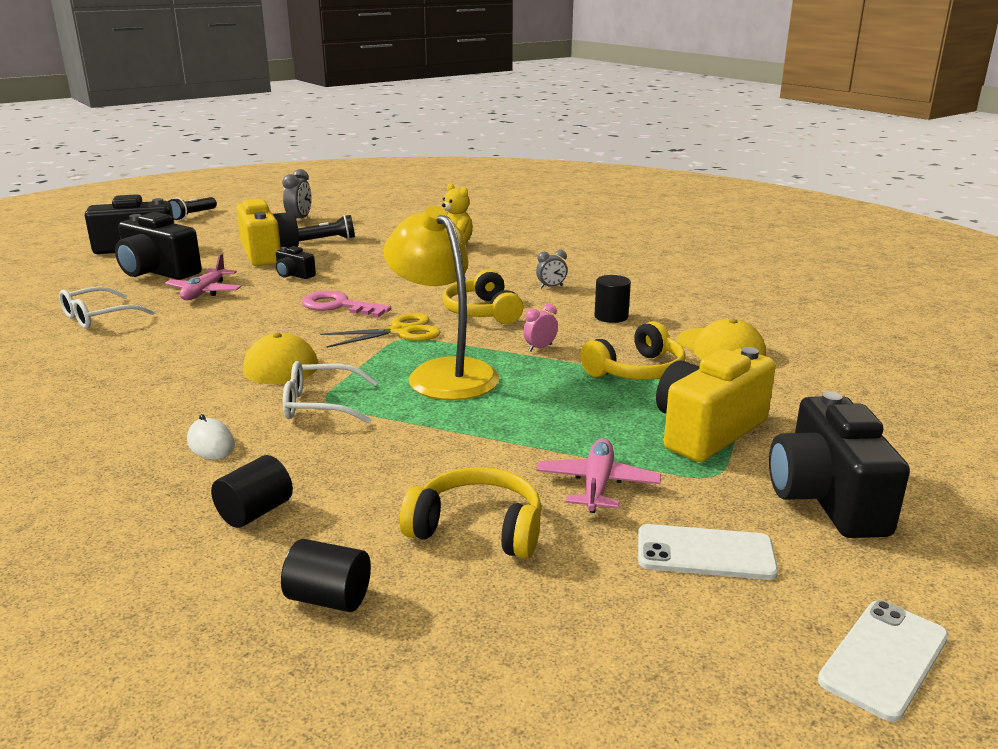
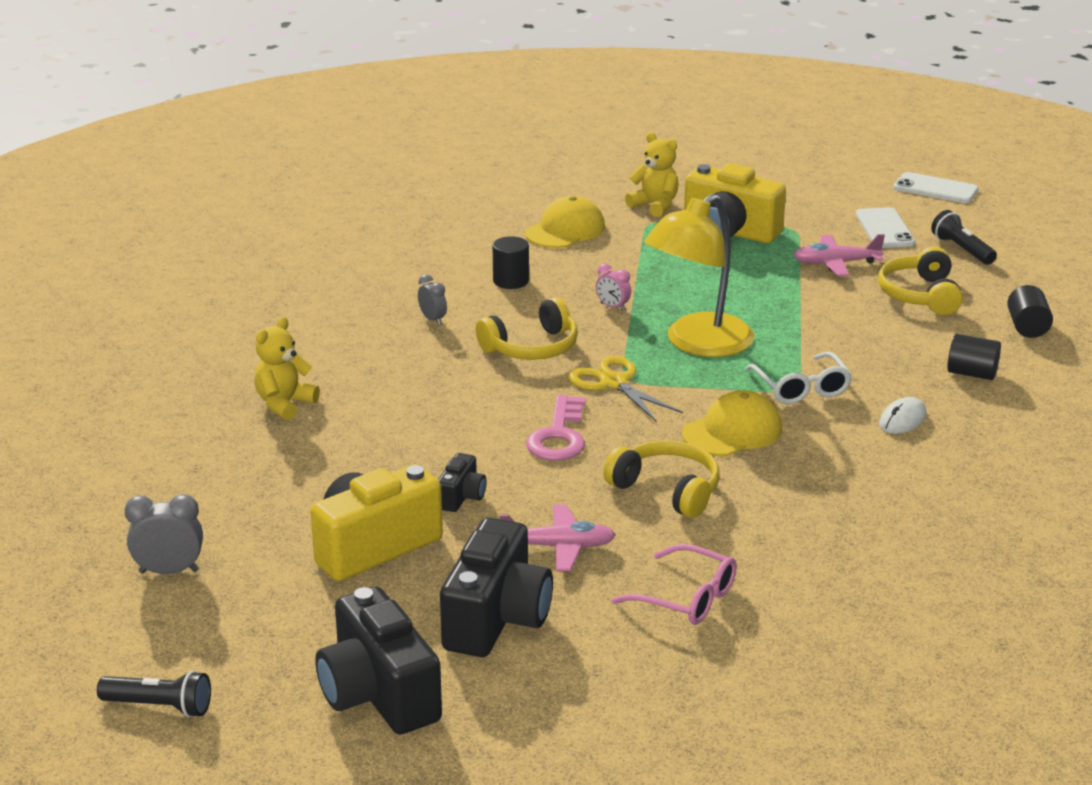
camera: 105 degrees left, 5 degrees up
(98, 317) = (686, 598): white glasses -> pink glasses
(328, 240) = (285, 512): black flashlight -> black flashlight (962, 250)
(636, 371) = (637, 261): yellow headphones -> yellow headphones (667, 490)
(787, 399) = (655, 206): none -> yellow teddy bear
(826, 498) = (794, 197): black camera -> none

